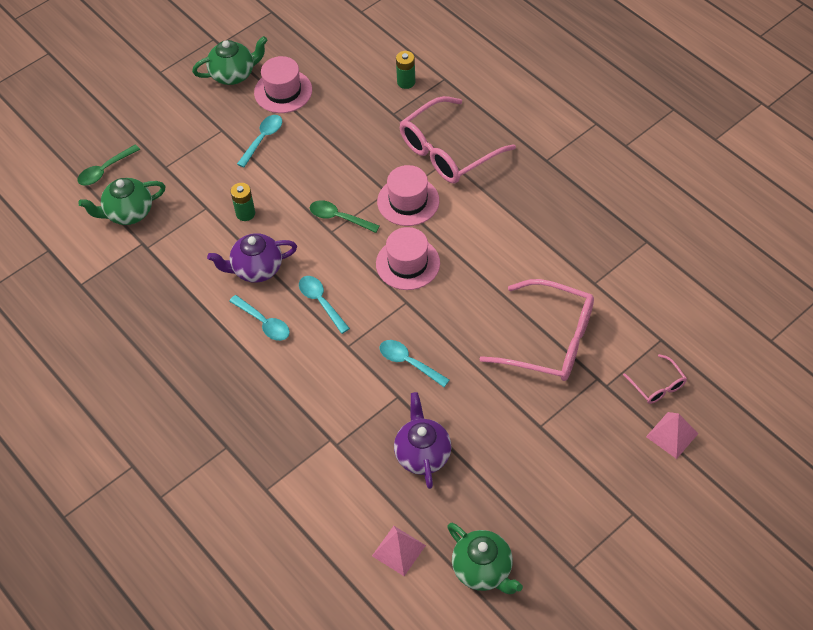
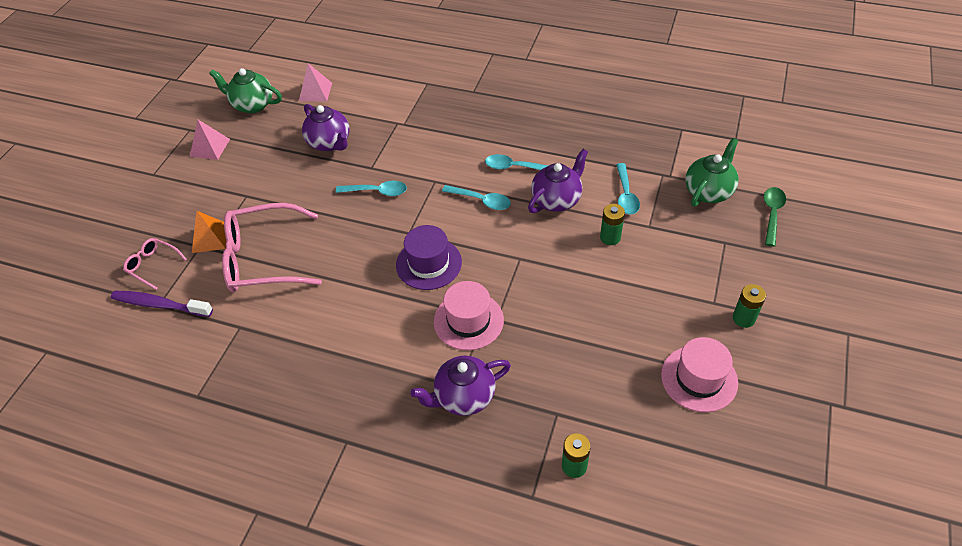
camera: 150 degrees right, 5 degrees down
(214, 111) = (743, 318): none -> green battery
(233, 74) = (771, 371): green teapot -> none
(262, 139) = (665, 313): turquoise spoon -> turquoise spoon (626, 195)
(339, 218) = (522, 273): green spoon -> none
(408, 263) = (429, 263): pink hat -> purple hat
(448, 151) = (464, 397): pink glasses -> purple teapot
(593, 390) = (210, 238): none -> orange pyramid
(660, 338) = (159, 305): none -> purple toothbrush
(672, 435) = (132, 235): pink pyramid -> pink pyramid (210, 147)

